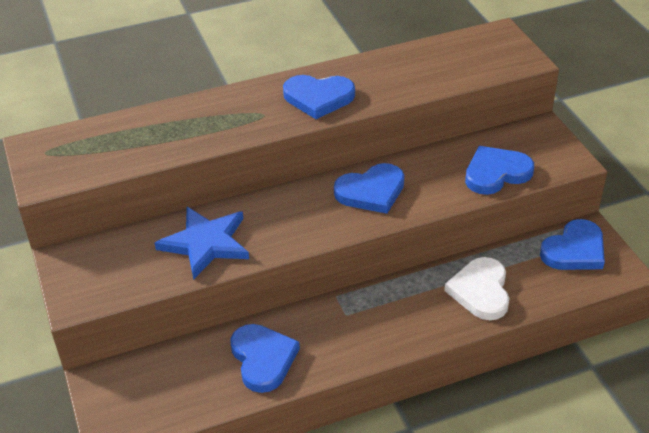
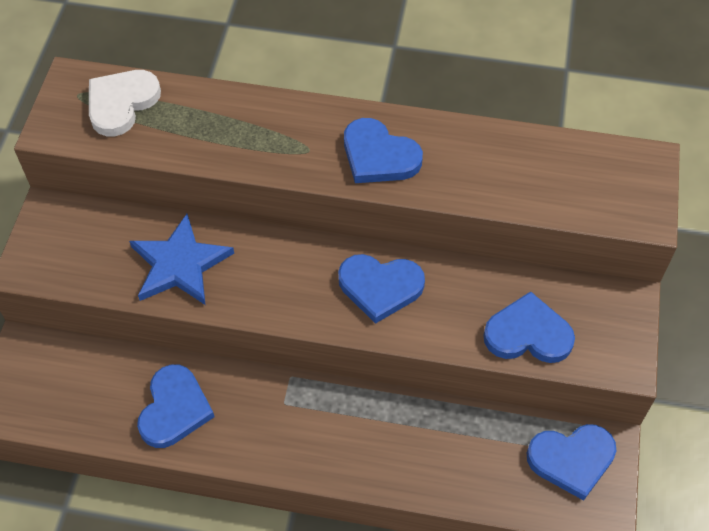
camera: 30 degrees right, 15 degrees up
(480, 291) = (434, 453): white heart -> white heart (121, 103)

